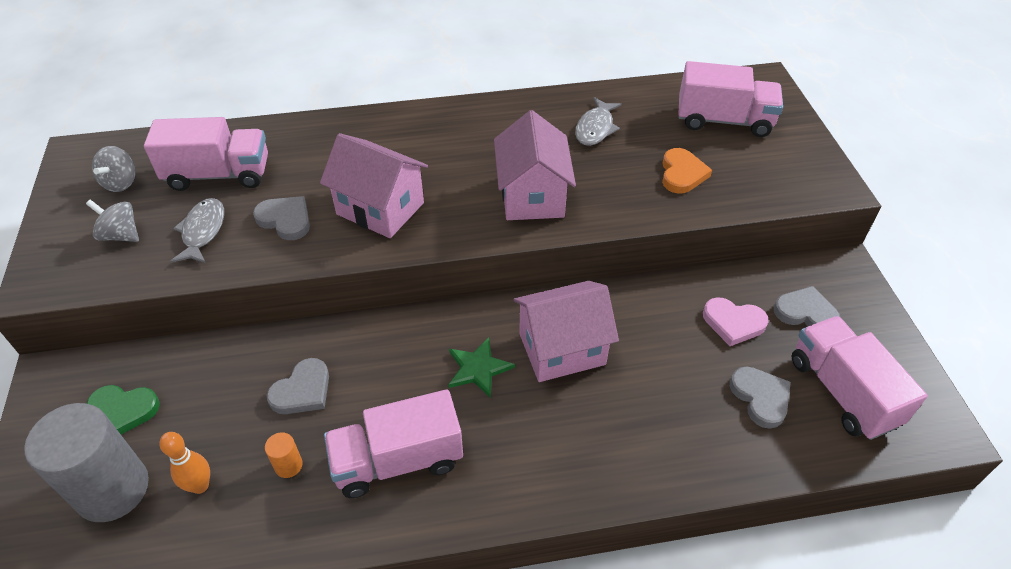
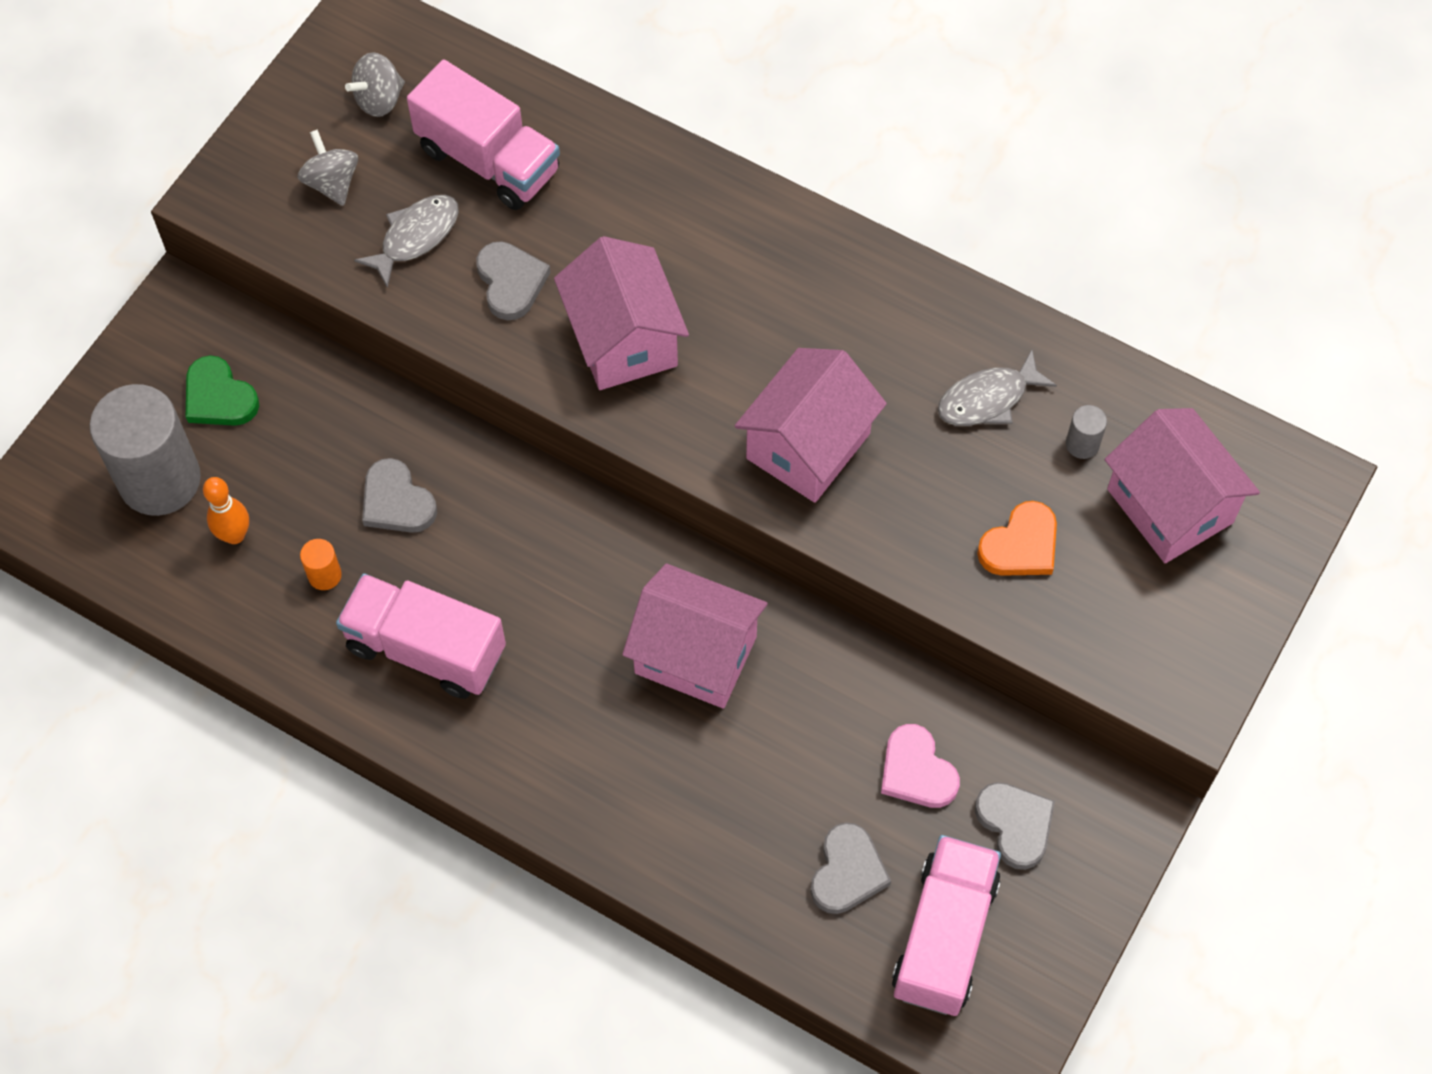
camera: 40 degrees right, 15 degrees up
(302, 391) = (397, 501): grey heart -> grey heart turned 60 degrees clockwise
(478, 369) = (588, 610): green star -> none
(658, 121) = (1082, 444): none -> grey cylinder
(723, 120) = (1170, 506): pink truck -> pink house

